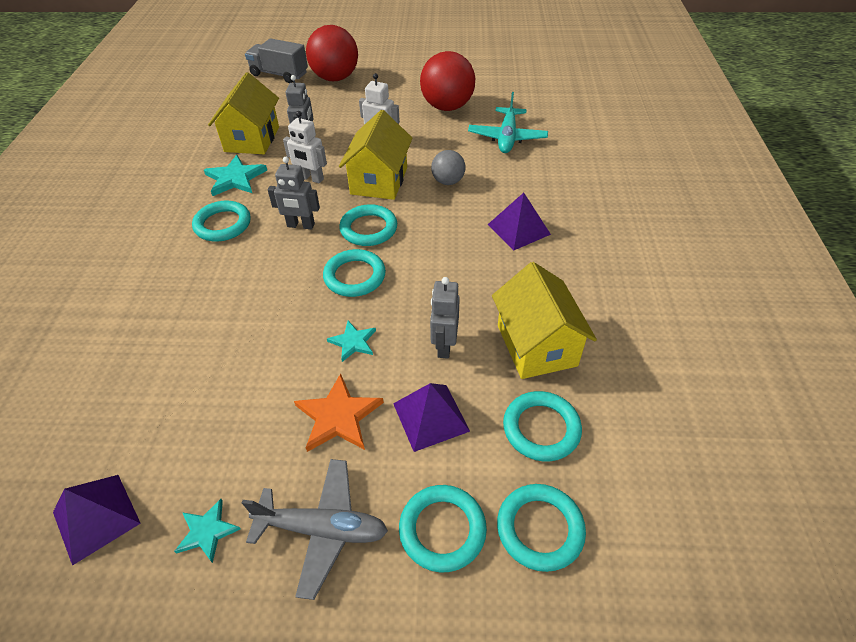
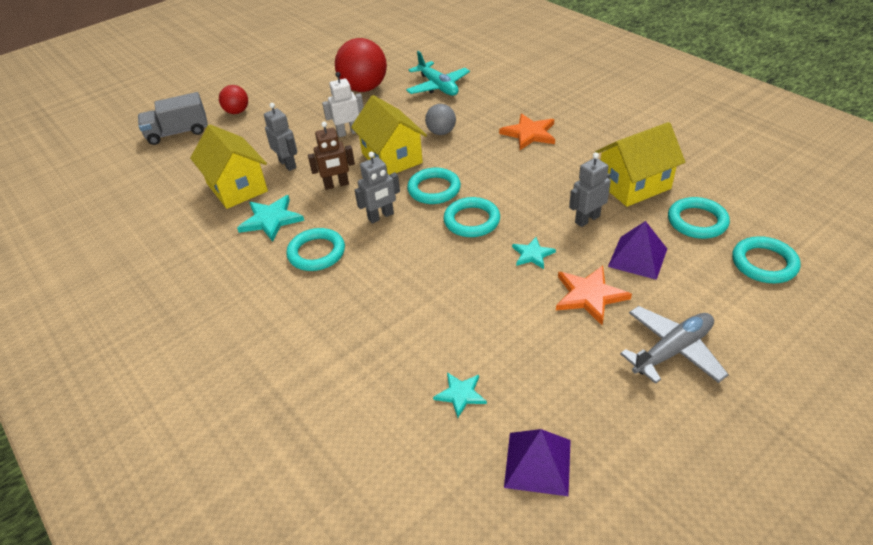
camera: 40 degrees left, 5 degrees down
(207, 531) = (615, 407): turquoise star -> turquoise star (460, 394)
(311, 178) = (336, 185): white robot -> brown robot
(335, 78) = (237, 112): red ball -> red ball, size x0.54
(442, 530) = (726, 300): turquoise ring -> none
(444, 345) = (587, 219): grey robot -> grey robot turned 90 degrees clockwise
(518, 229) = (529, 133): purple pyramid -> orange star
(536, 345) = (634, 185): yellow house -> yellow house turned 60 degrees counterclockwise

